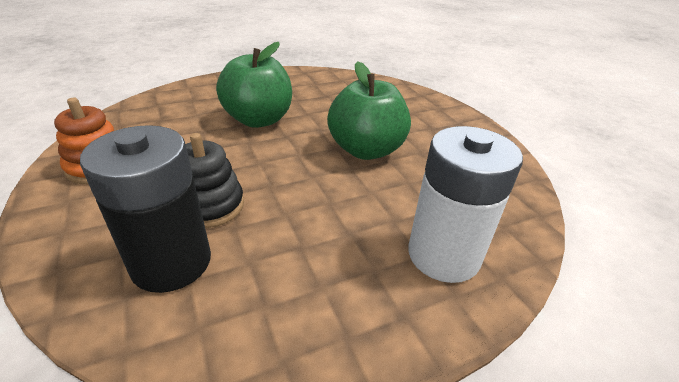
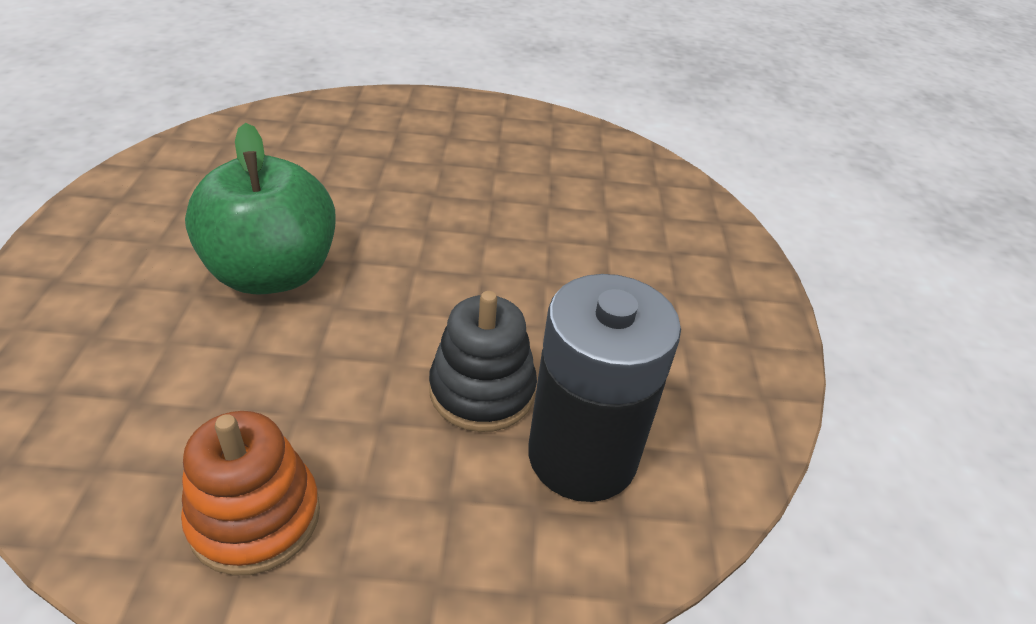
camera: 65 degrees left, 5 degrees up
(366, 150) = (456, 206): green apple -> none
(443, 255) = (677, 238): white battery -> none

